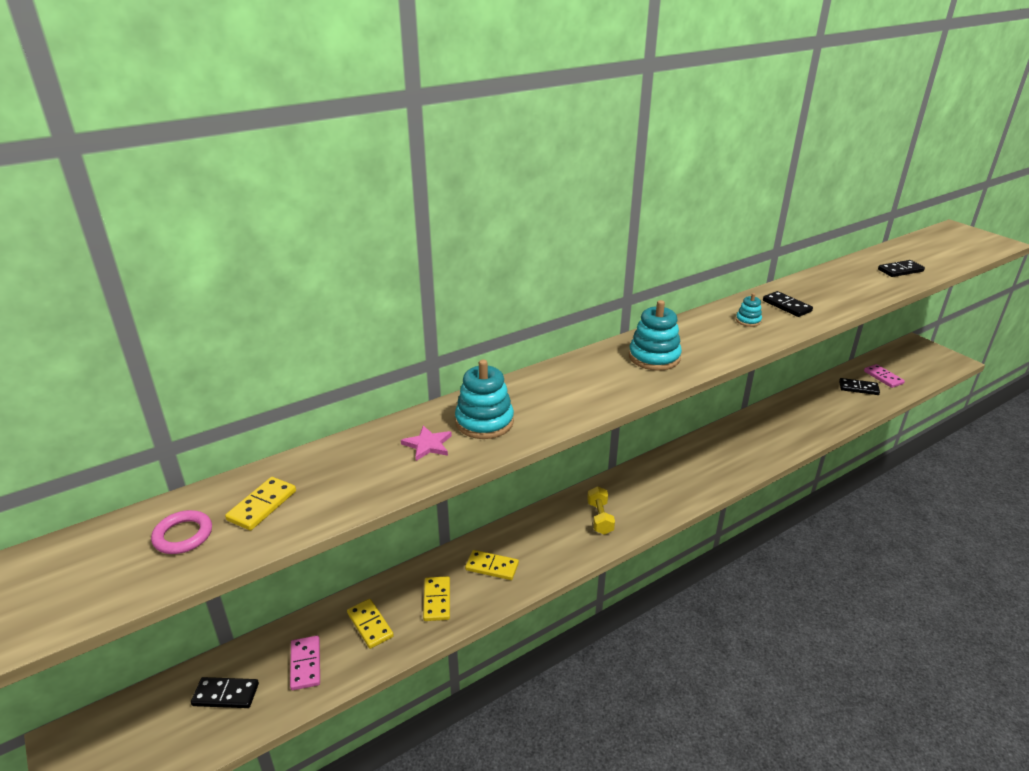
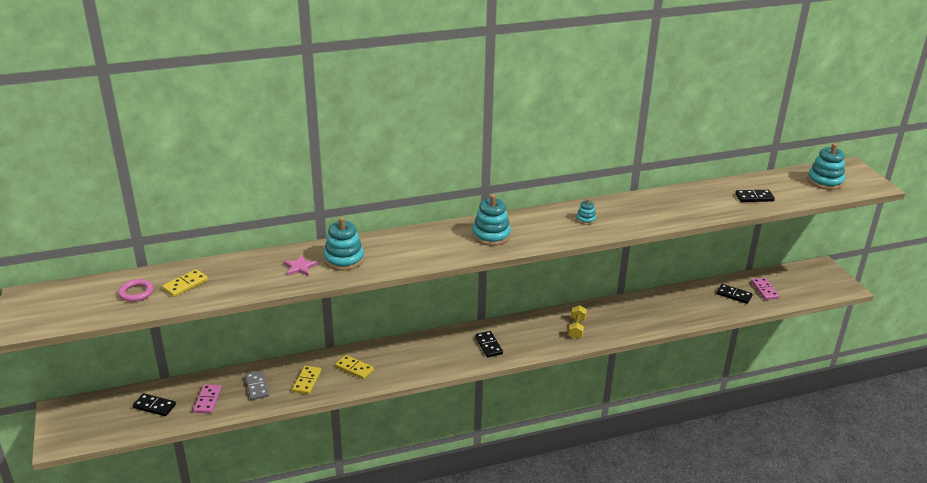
camera: 15 degrees right, 0 degrees up
(370, 625) = (257, 387): yellow domino -> grey domino
(600, 518) = (449, 352): yellow dumbbell -> yellow dumbbell (576, 328)
(786, 306) = (627, 213): black domino -> black domino (488, 345)
(949, 245) = (825, 181): none -> turquoise stacking toy

